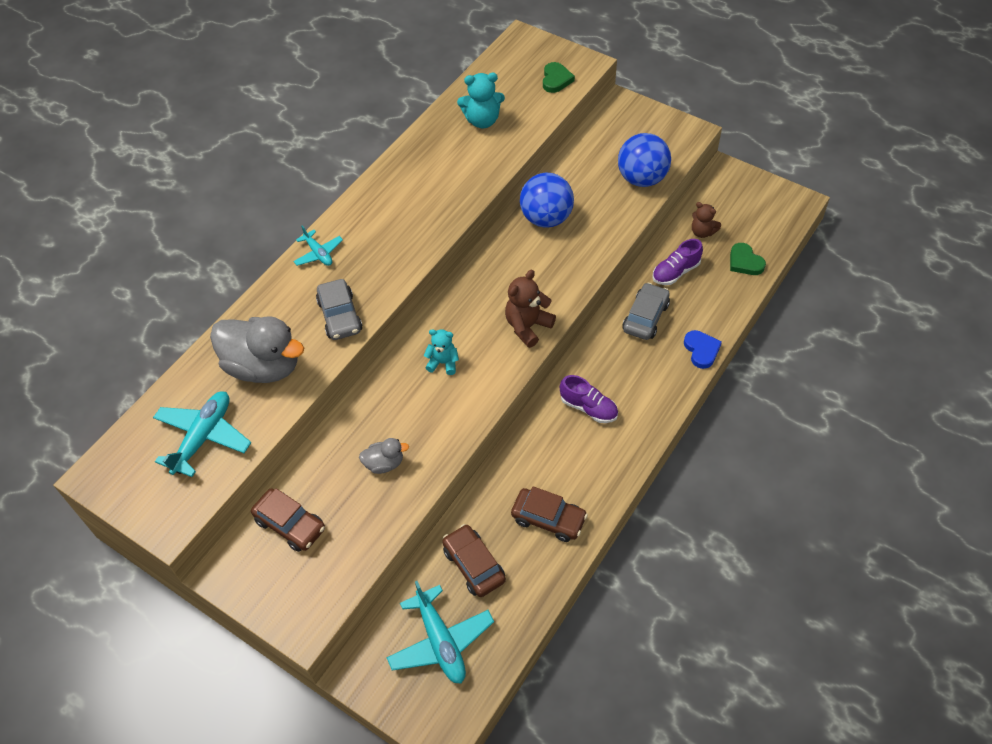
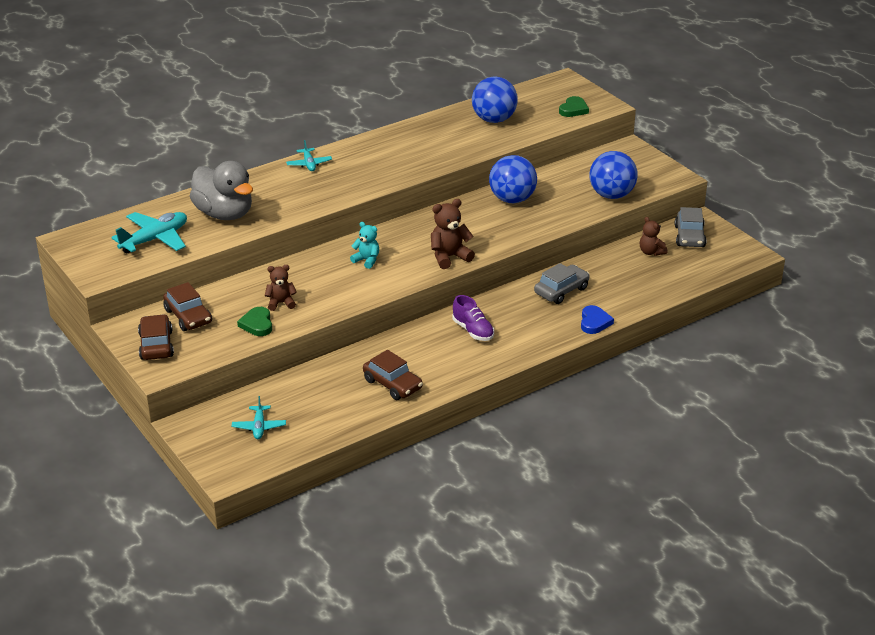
camera: 20 degrees right, 20 degrees down
(340, 316) = (300, 201): grey car -> grey car (689, 236)
(384, 463) = (281, 303): grey duck -> brown teddy bear
(440, 641) = (259, 427): turquoise plane -> turquoise plane, size x0.57
(474, 565) = (315, 393): brown car -> brown car (156, 345)
(482, 120) = (494, 120): turquoise teddy bear -> blue ball
(675, 272) = (608, 270): purple shoe -> none
(745, 262) = (674, 279): green heart -> green heart (257, 324)

